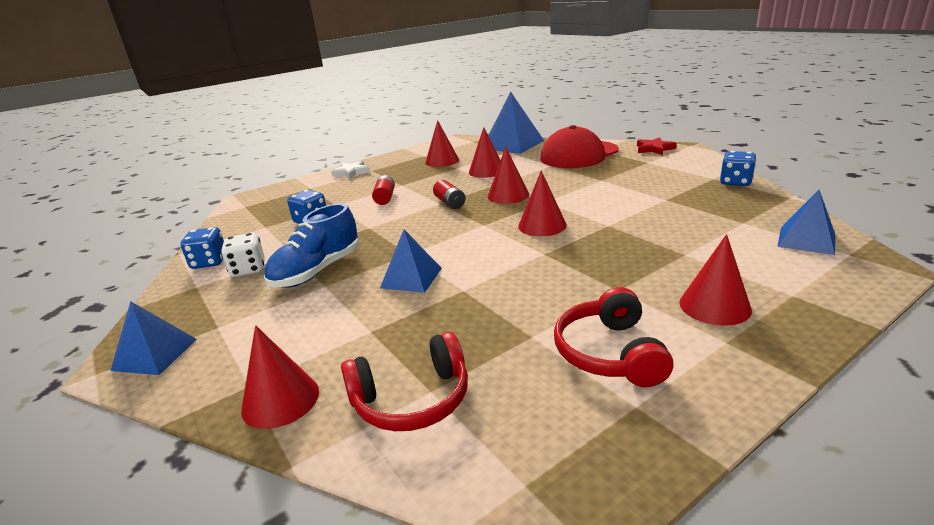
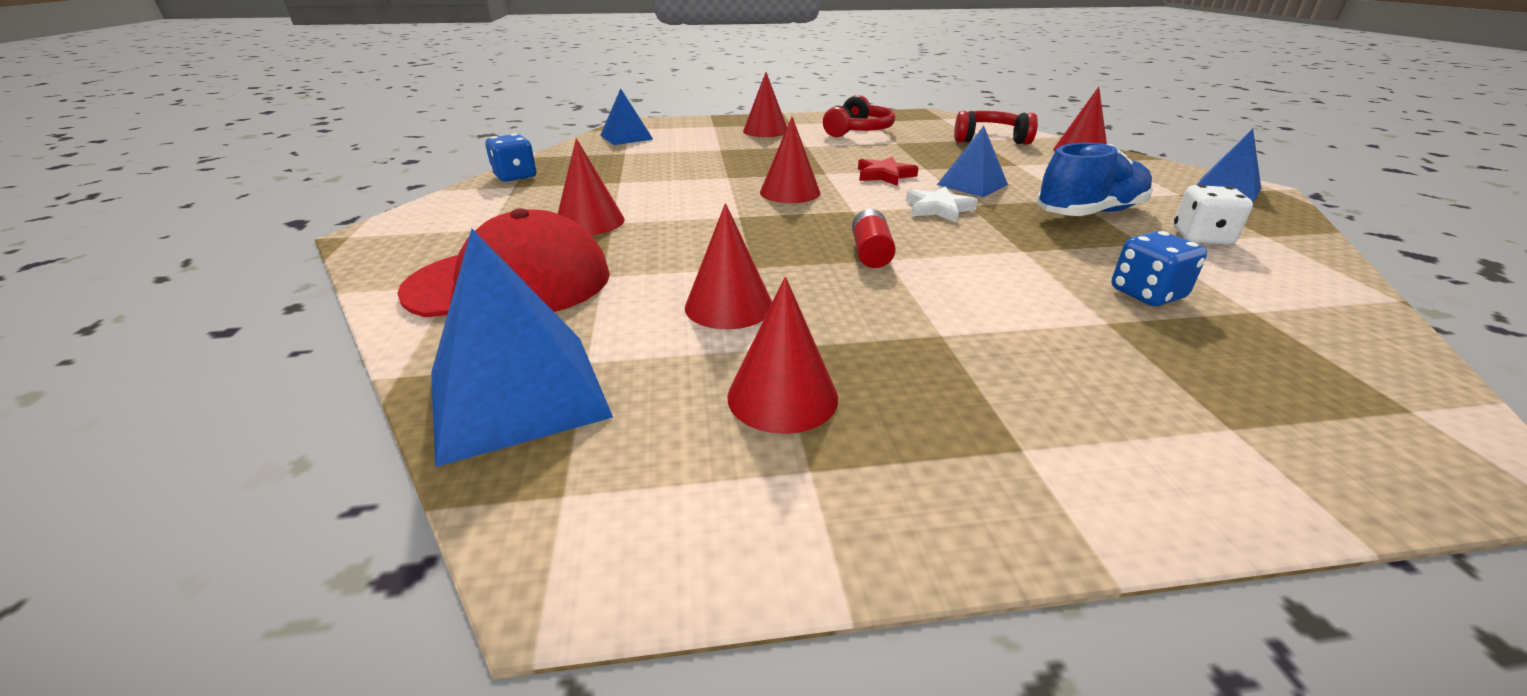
camera: 155 degrees left, 5 degrees up
(209, 262) = (1293, 265): blue dice -> none
(351, 172) = (1103, 468): white star -> white star (938, 209)
(385, 198) = (989, 304): red battery -> none
(508, 195) = (770, 238): red cone -> red cone (590, 222)
(654, 149) = (401, 248): red star -> red star (884, 175)

